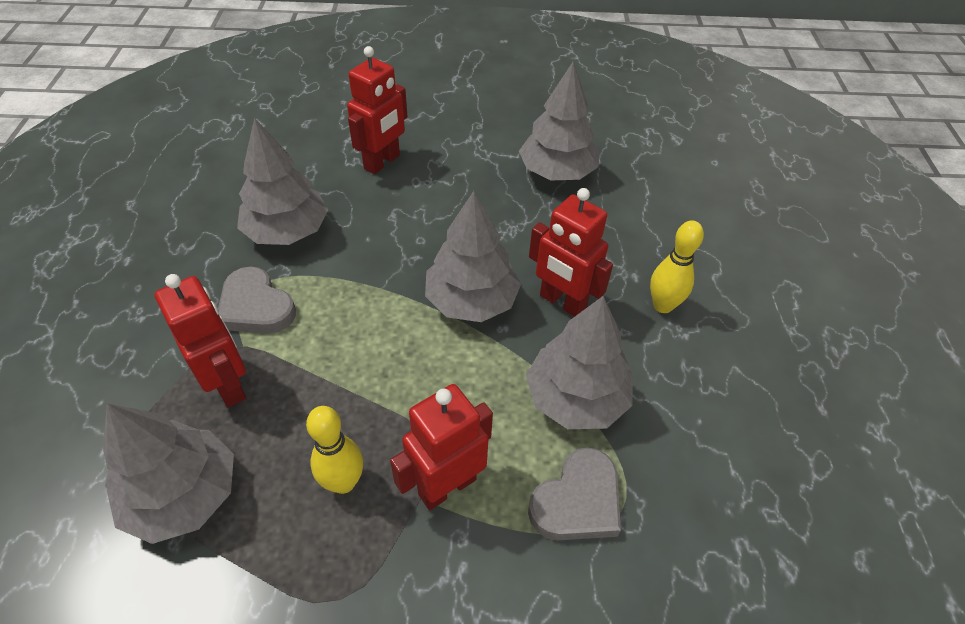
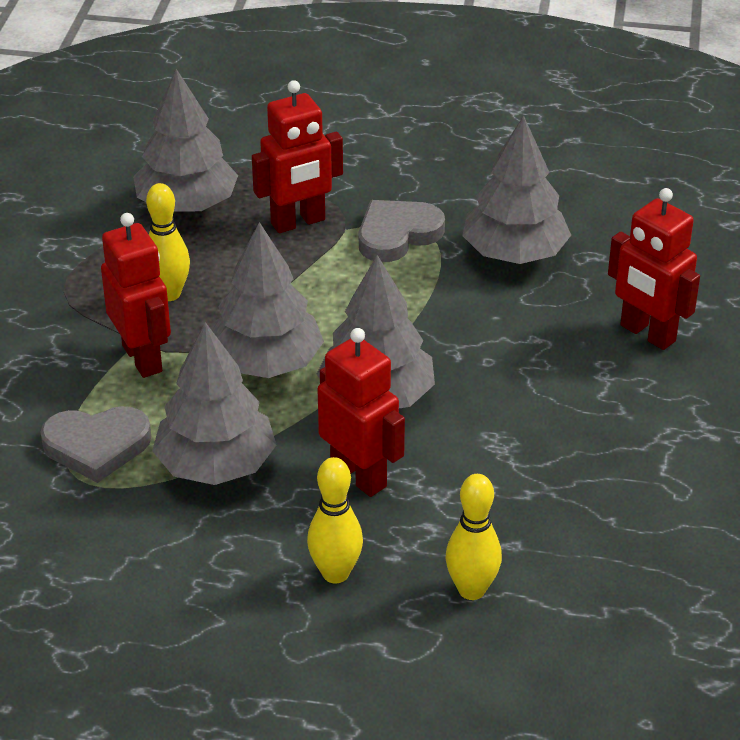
camera: 100 degrees right, 10 degrees down
(557, 172) = (621, 511): grey tree -> grey tree (266, 363)
(562, 302) = (359, 476): red robot -> red robot turned 90 degrees clockwise
(577, 501) = (97, 446): grey heart -> grey heart turned 60 degrees counterclockwise
(649, 235) = (471, 590): none -> yellow bowling pin

